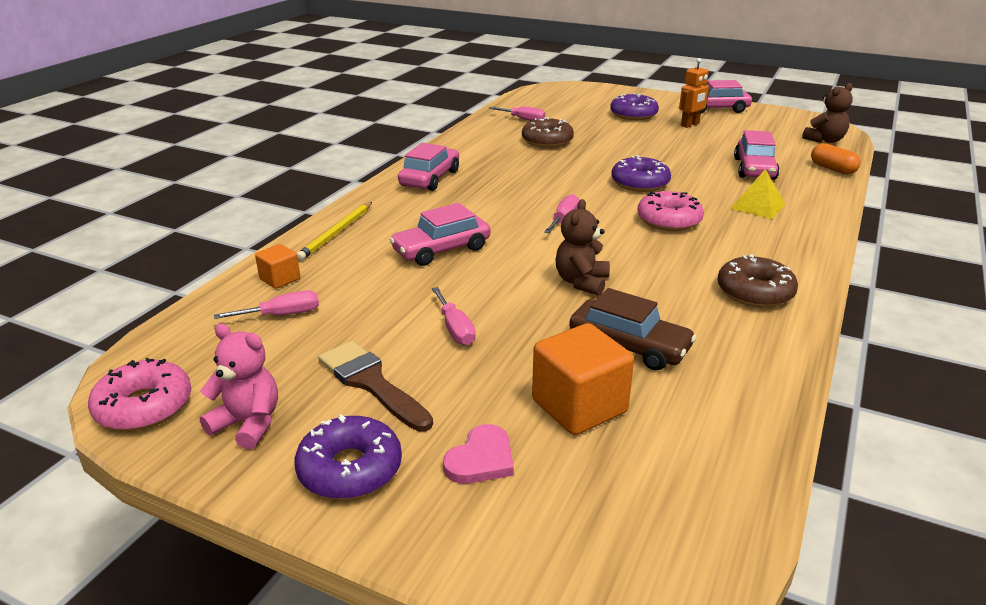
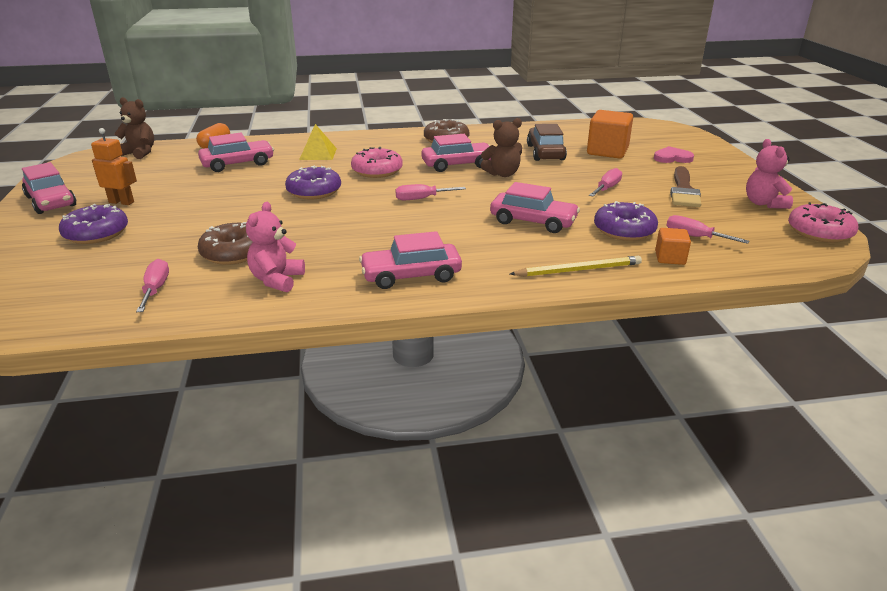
camera: 125 degrees left, 0 degrees up
(350, 469) = (729, 175): purple donut -> purple donut (624, 230)
(487, 145) = (277, 280): none -> pink teddy bear
(643, 267) = (457, 165): none -> pink car

